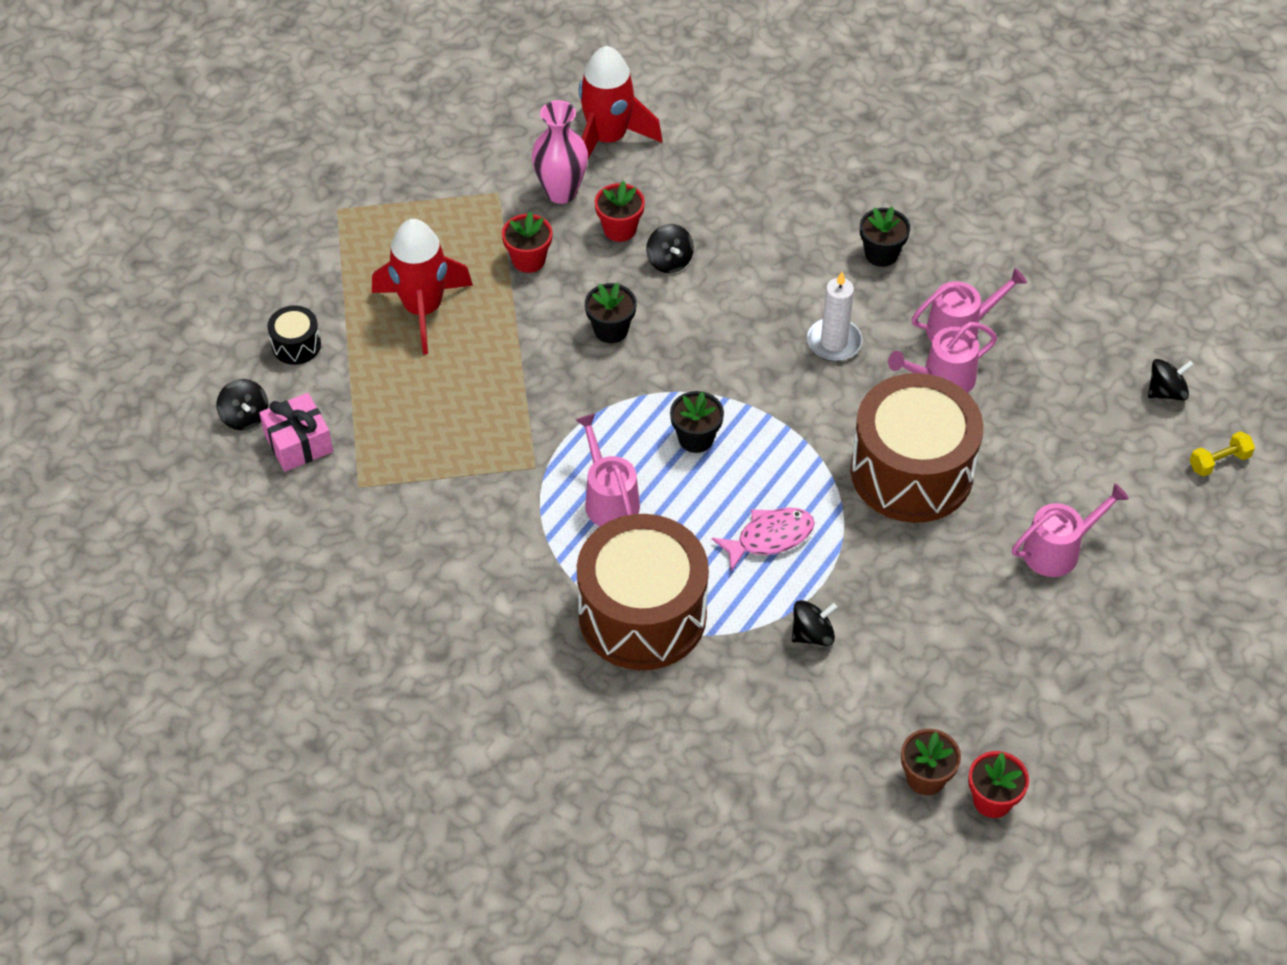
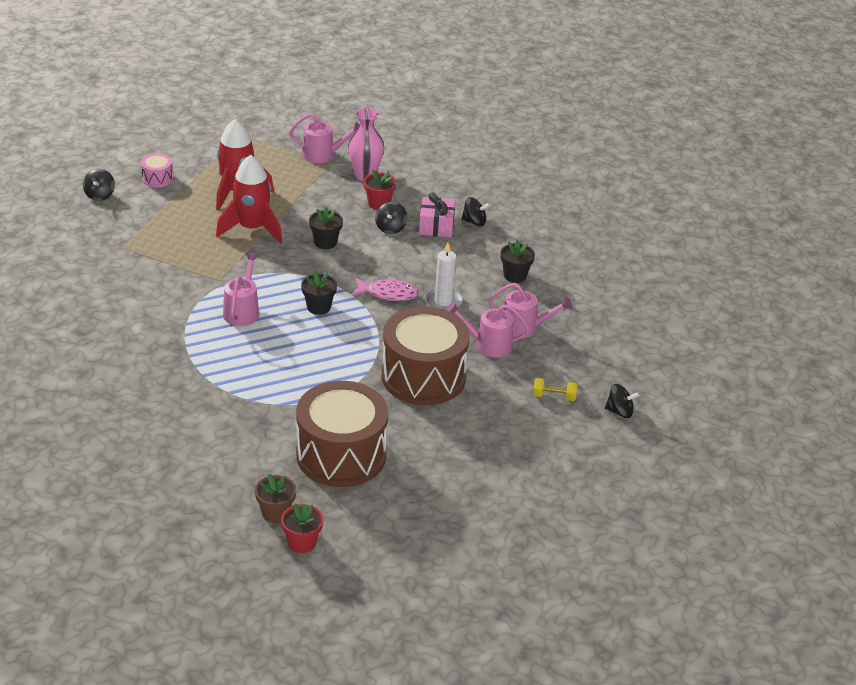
camera: 30 degrees right, 15 degrees down
(296, 345) = (157, 178): black drum -> pink drum
(298, 443) = (113, 217): pink gift -> pink gift (436, 226)
(528, 260) = (315, 195): red flower pot -> none
(608, 139) = (415, 164): red rocket -> red rocket (252, 228)
(642, 614) = (203, 366): brown drum -> brown drum (341, 455)
(770, 538) = (310, 367): pink fish -> pink fish (388, 293)
(812, 634) = (285, 419): black spinning top -> black spinning top (474, 222)
(1058, 550) = (470, 451): pink watering can -> pink watering can (322, 155)
(1219, 461) = (617, 458): yellow dumbbell -> yellow dumbbell (554, 396)

